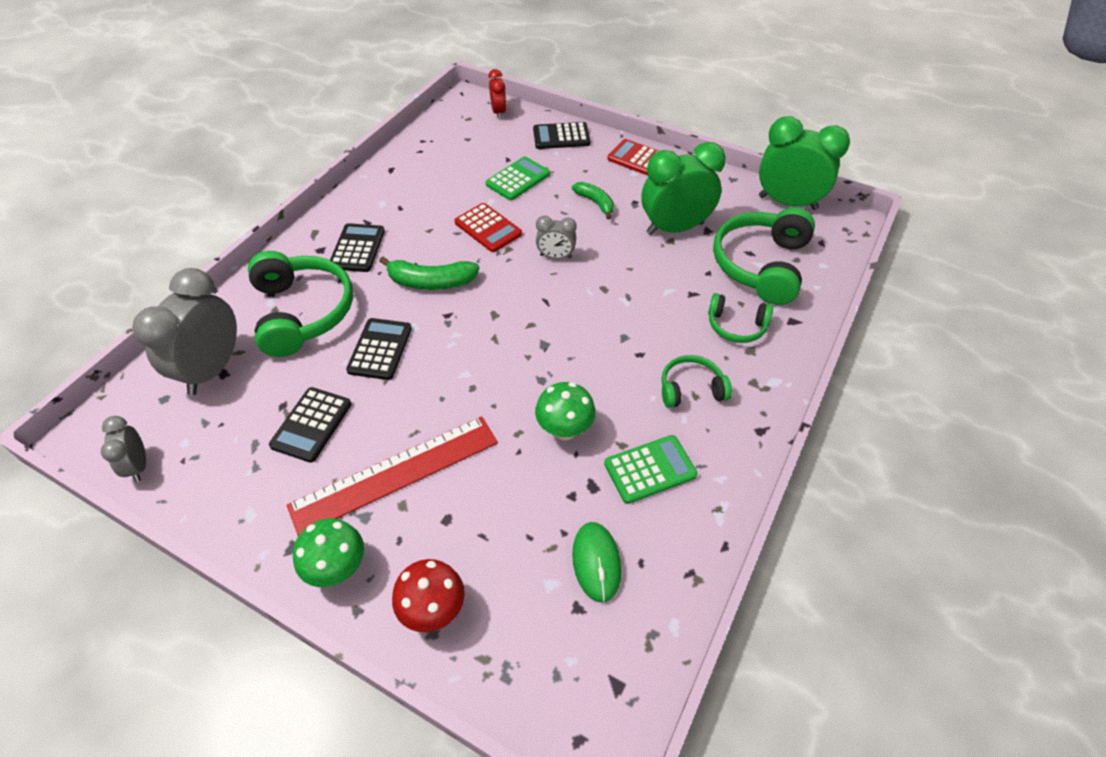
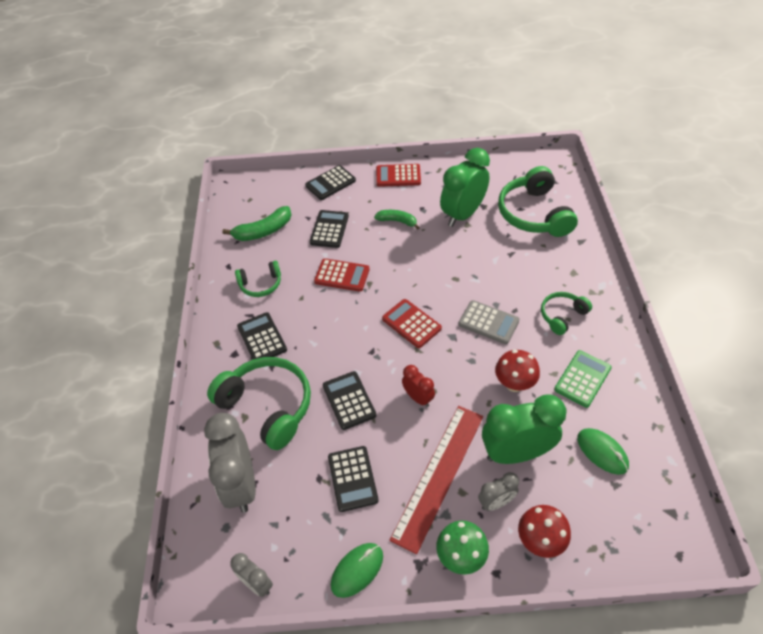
camera: 30 degrees left, 0 degrees up
(231, 513) = (357, 570): none -> green mouse
(431, 282) = (339, 334): green banana -> green banana (263, 231)
(498, 112) = (268, 185): red clock -> red clock (418, 398)
(513, 309) = (411, 323): none -> red calculator
(518, 179) = (329, 229): green calculator -> black calculator
(556, 256) = (405, 272): grey clock -> grey clock (496, 502)
(564, 430) = (514, 384): green mushroom -> red mushroom
(597, 351) = (488, 322): none -> grey calculator
(736, 326) = (553, 261): green headphones -> green headphones (261, 284)
(787, 203) = (514, 164): green clock -> green clock (516, 453)

